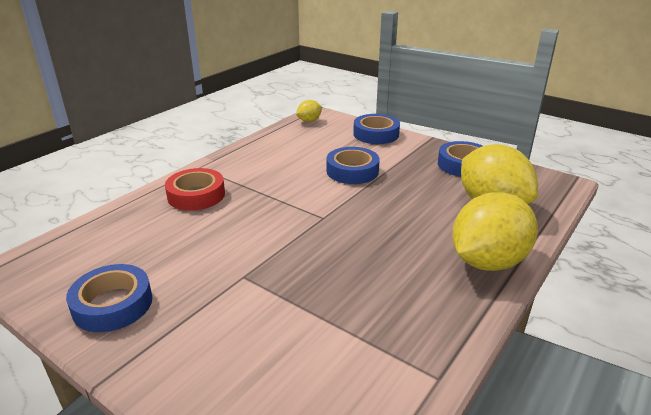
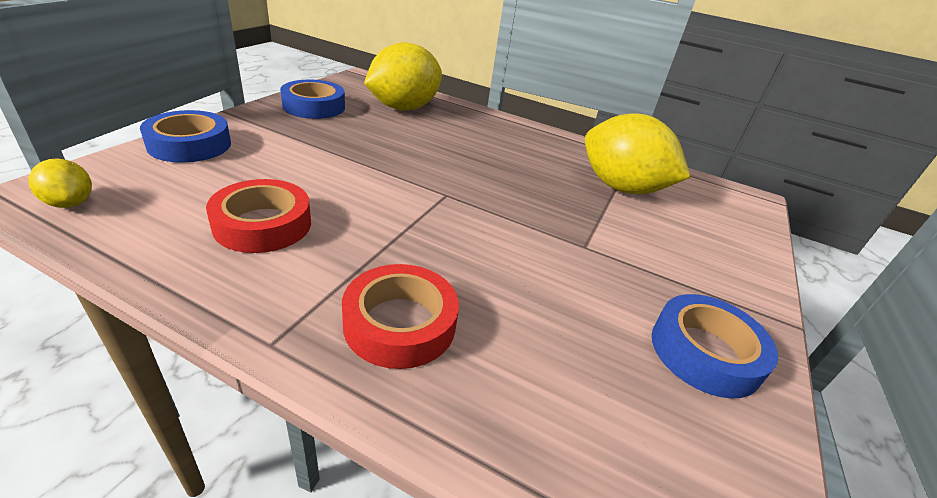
camera: 105 degrees left, 5 degrees up
(288, 159) = (263, 224): none -> red tape
(352, 171) = (319, 170): blue tape -> none
(487, 261) = (495, 124): yellow lemon -> yellow lemon (621, 188)

